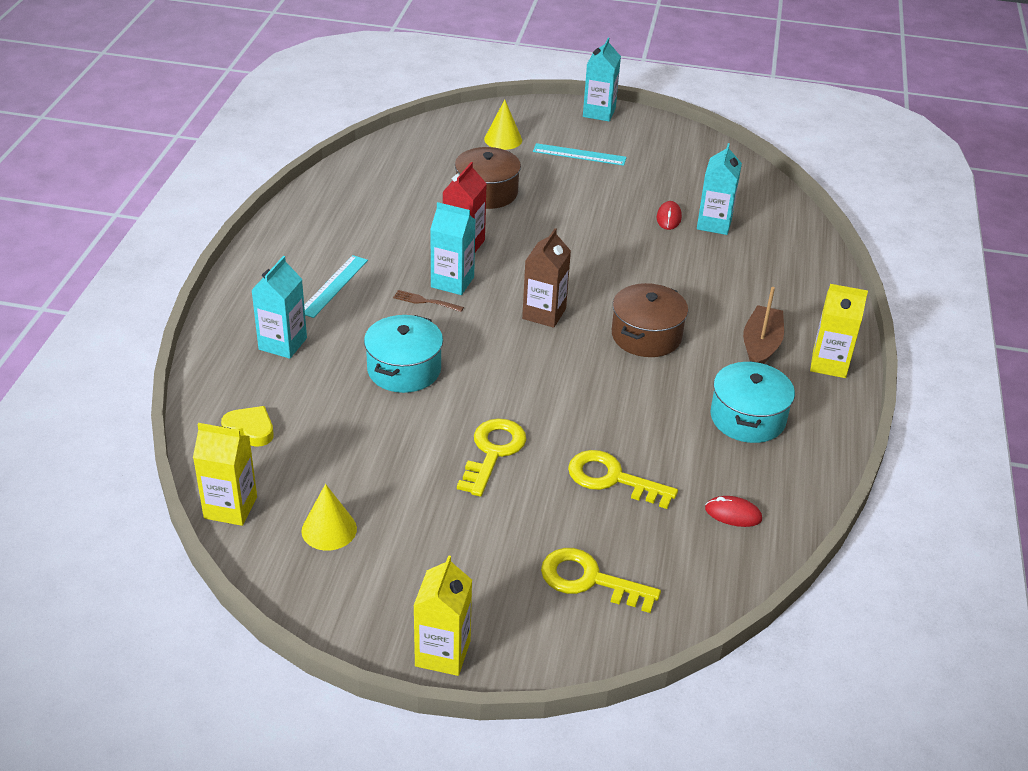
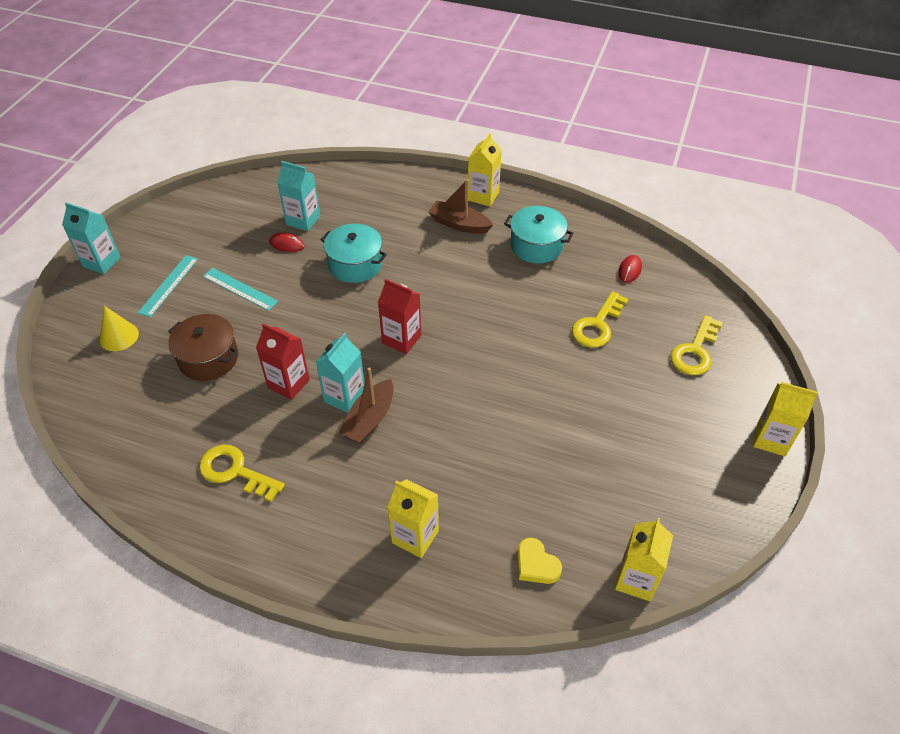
camera: 80 degrees left, 10 degrees up
(250, 429) = (536, 564): yellow heart -> yellow heart turned 75 degrees counterclockwise
(282, 344) = (415, 537): turquoise carton -> yellow carton
(329, 529) = (657, 505): yellow cone -> none
(333, 286) = (331, 491): turquoise ruler -> turquoise ruler (240, 289)
(404, 369) = (463, 441): turquoise pot -> turquoise pot (355, 264)
(425, 301) = (369, 419): brown fork -> brown boat
(493, 452) = (568, 390): yellow key -> yellow key (234, 471)
(544, 313) = (401, 339): brown carton -> red carton
(646, 336) = (439, 282): brown pot -> none

